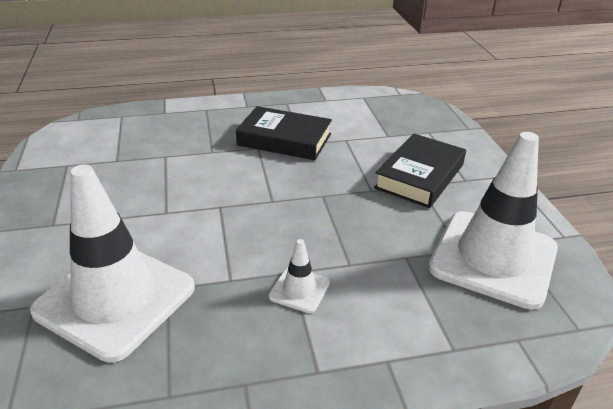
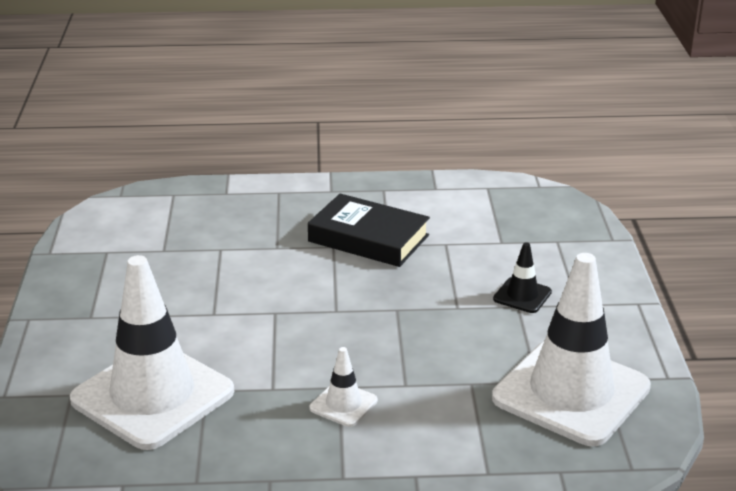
camera: 10 degrees right, 5 degrees down
(419, 176) = (522, 295): black book -> black traffic cone

